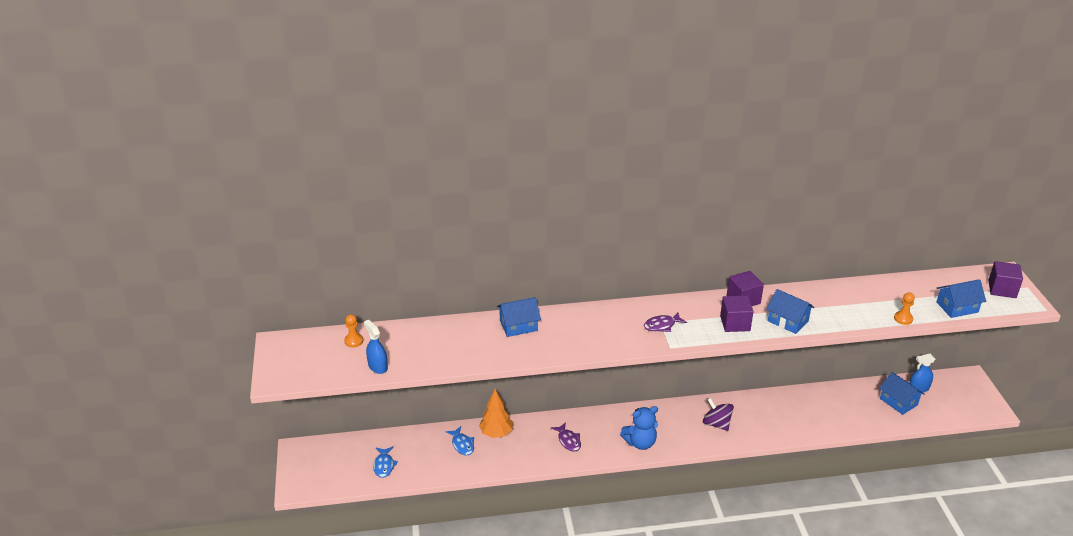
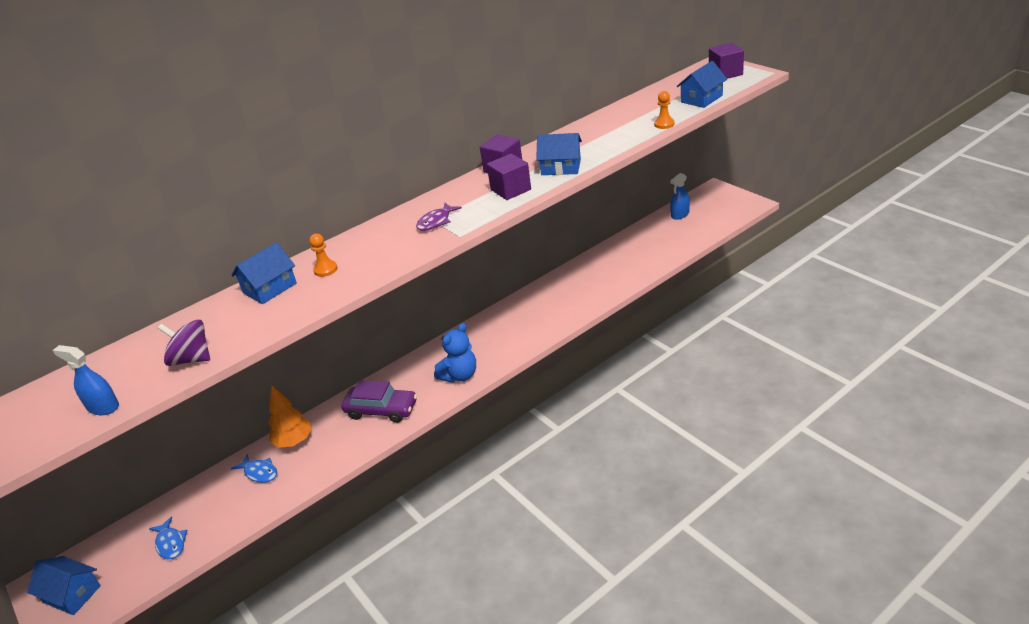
camera: 25 degrees left, 0 degrees up
(354, 341) = (53, 394): orange pawn -> orange pawn (325, 269)
(568, 441) = (381, 410): purple fish -> purple car
(716, 424) = (524, 323): purple spinning top -> purple spinning top (192, 359)
(898, 402) = (672, 232): blue house -> blue house (72, 594)

